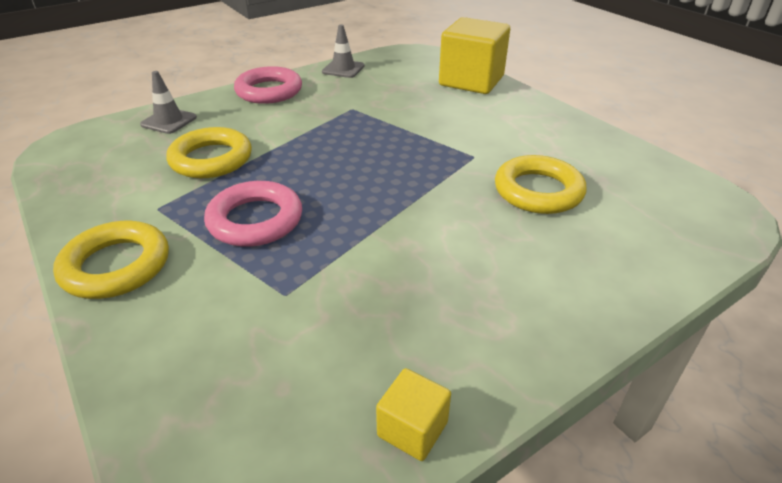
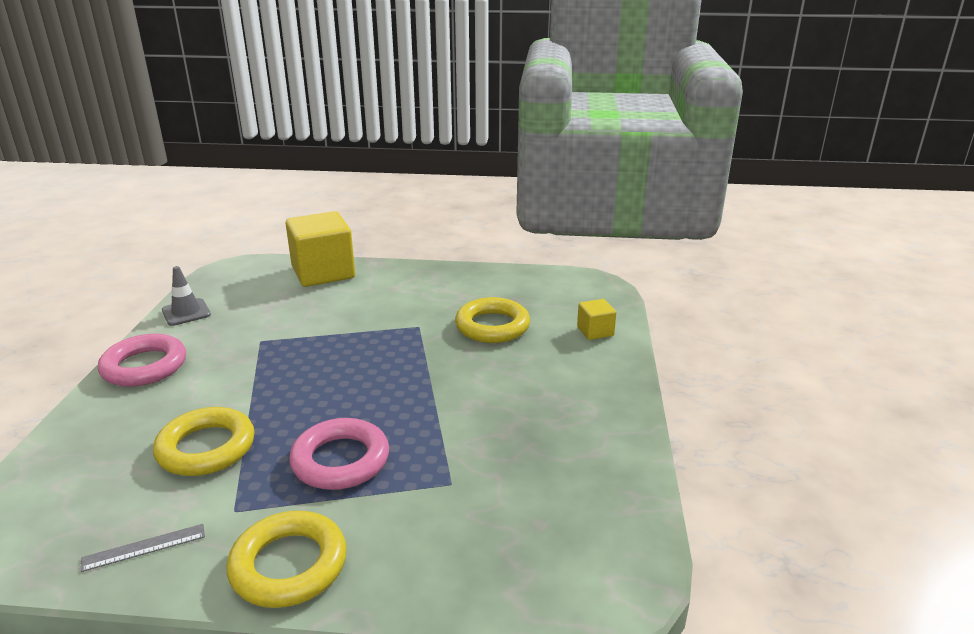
camera: 50 degrees left, 10 degrees down
(93, 196) = (144, 547): none -> grey ruler
(169, 121) = (82, 448): grey traffic cone -> none
(412, 429) = (627, 484): yellow cube -> yellow cube (595, 331)

